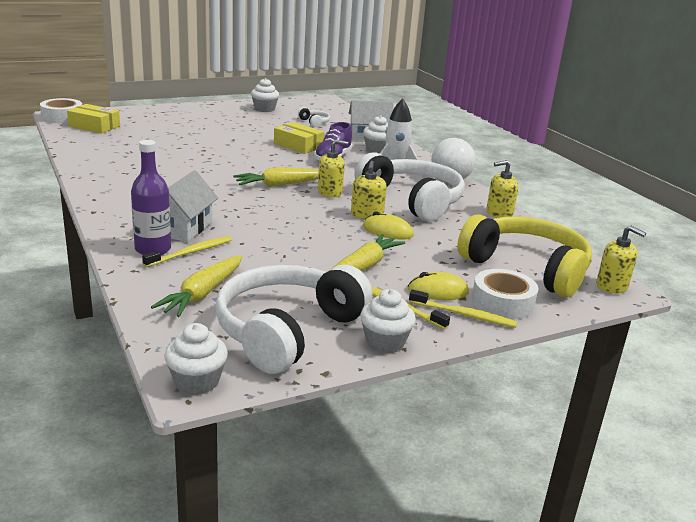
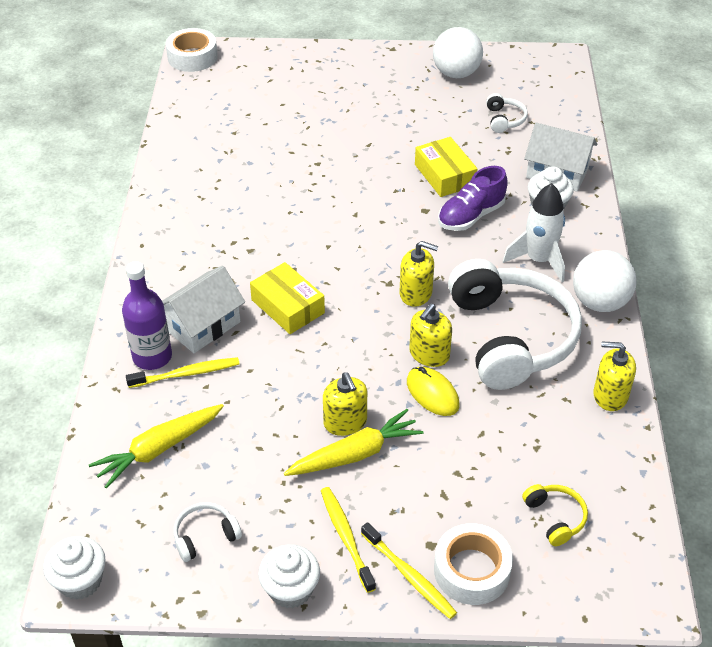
camera: 30 degrees right, 20 degrees up
(94, 126) = (218, 84): yellow box -> yellow box (288, 306)
(264, 109) = (456, 73): white cupcake -> white ball
(281, 185) = (365, 262): yellow carrot -> none
(287, 330) = (205, 536): white headphones -> white headphones, size x0.40
(438, 291) = (410, 525): yellow mouse -> none
(527, 268) = (555, 517): yellow headphones -> yellow headphones, size x0.40
(612, 286) = (640, 587): yellow soap dispenser -> yellow soap dispenser (345, 422)

